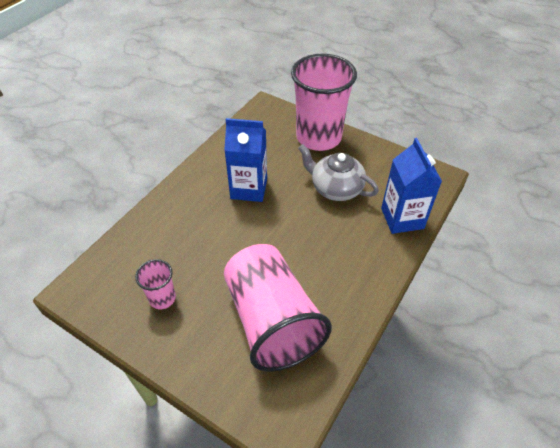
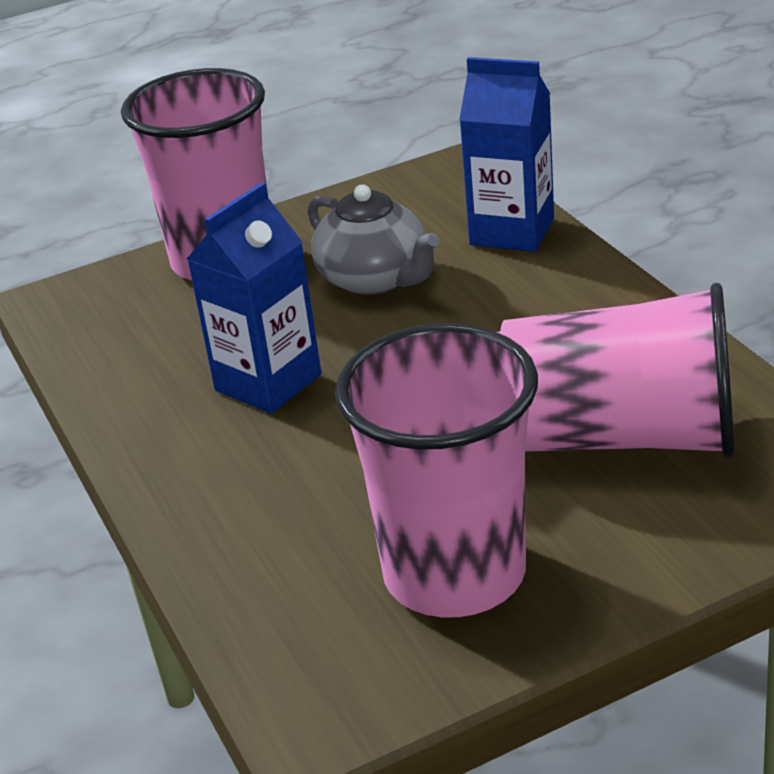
camera: 55 degrees left, 15 degrees down
(162, 298) = (454, 573): pink cup -> pink cup, size x2.23
(335, 188) = (375, 279): grey teapot -> grey teapot turned 105 degrees counterclockwise

